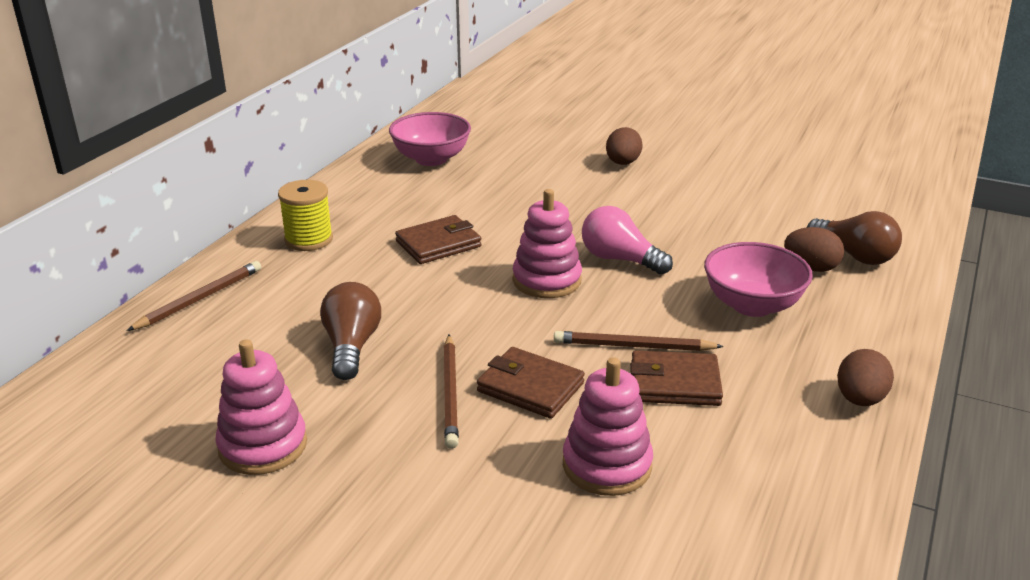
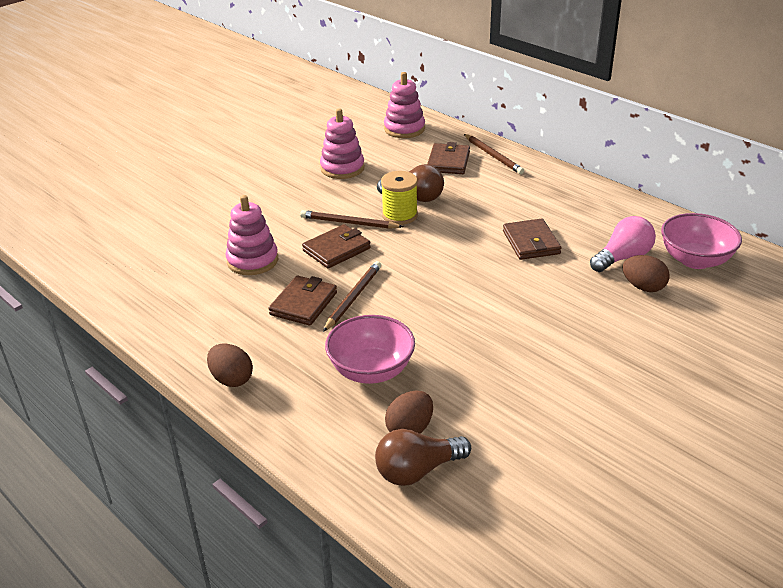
camera: 110 degrees right, 5 degrees up
(225, 335) = (448, 162): none -> brown wallet
(309, 239) = (557, 193): yellow spool -> yellow spool (399, 215)
(547, 280) = (456, 280): pink stacking toy -> pink stacking toy (404, 129)
(619, 259) = (472, 321): pink light bulb -> pink light bulb (623, 257)
(622, 163) = (669, 374): brown egg -> brown egg (643, 287)

